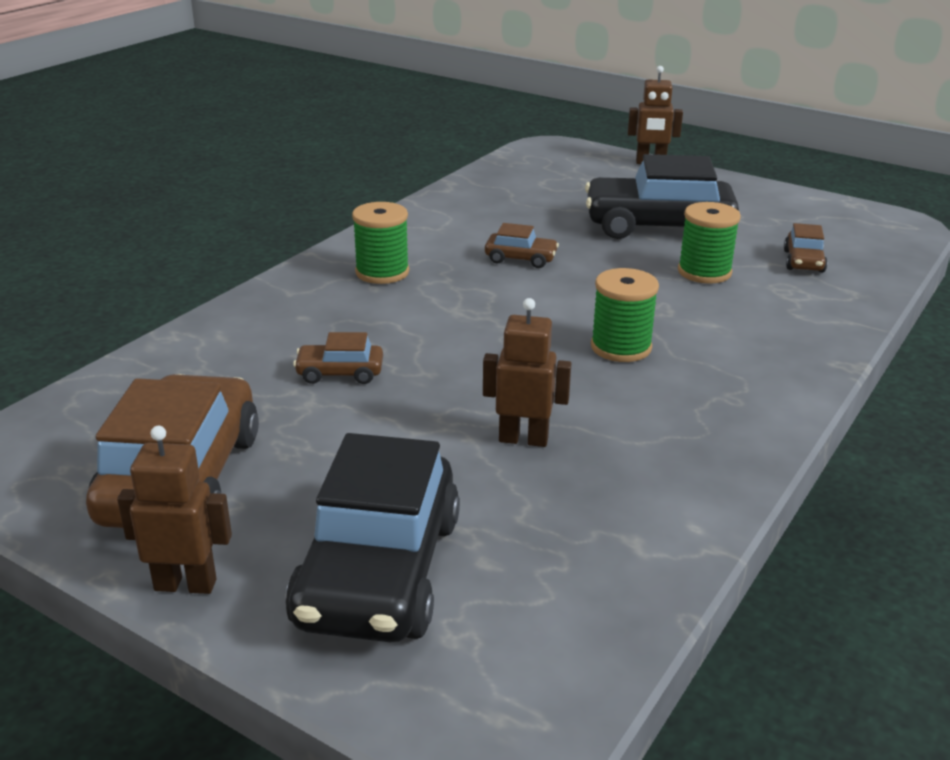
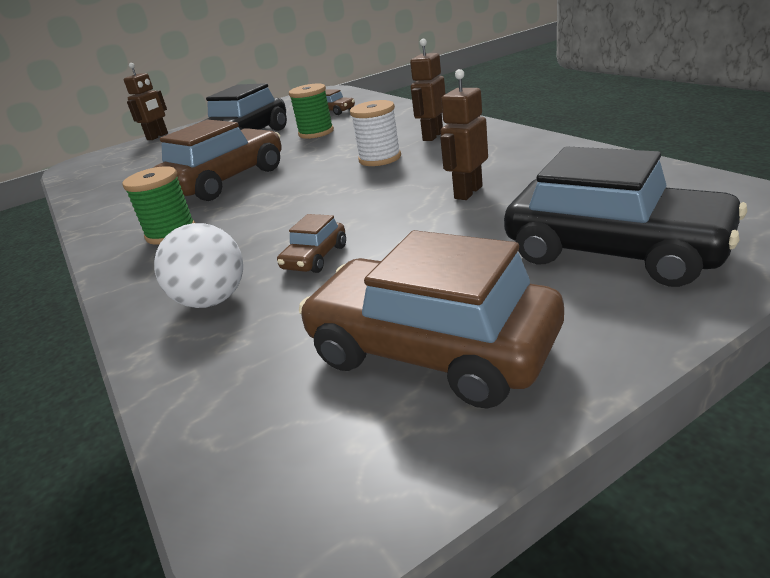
camera: 60 degrees left, 0 degrees up
(185, 584) = (616, 348): brown robot -> brown robot (432, 136)
(255, 341) = (212, 300): none -> white ball
(521, 259) = (226, 181): brown car -> brown car, size x2.22
(621, 347) = (380, 158): green spool -> white spool

